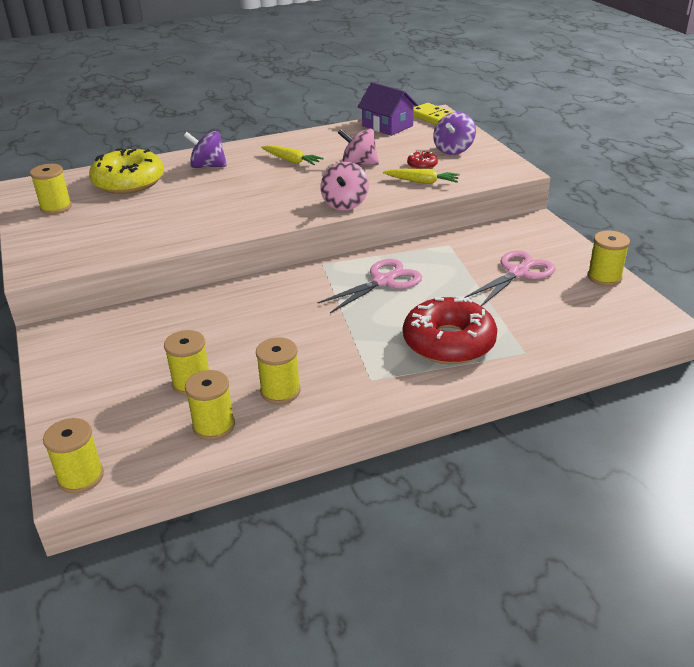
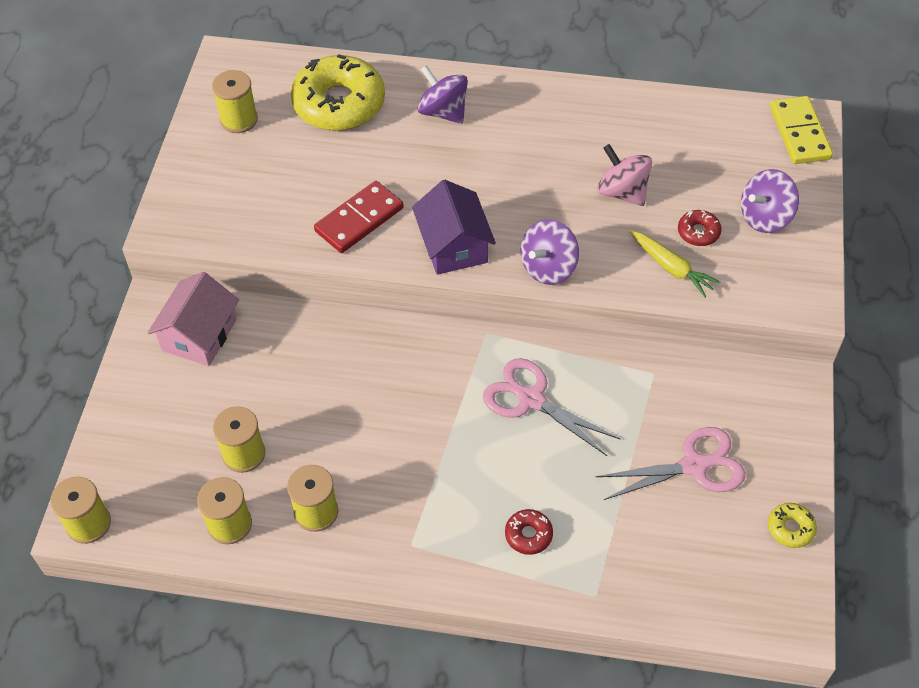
camera: 30 degrees right, 20 degrees up
(100, 335) = (199, 335): none -> pink house
(191, 223) = (359, 220): none -> red domino
(291, 161) = (546, 146): yellow carrot -> none
(345, 204) = (548, 268): pink spinning top -> purple spinning top
(383, 281) = (531, 399): pink scissors -> pink scissors turned 135 degrees counterclockwise
(387, 126) = (720, 121): purple house -> purple house (453, 245)
(449, 342) = (528, 535): red donut -> red donut, size x0.43
(604, 277) = (790, 528): yellow spool -> yellow donut

